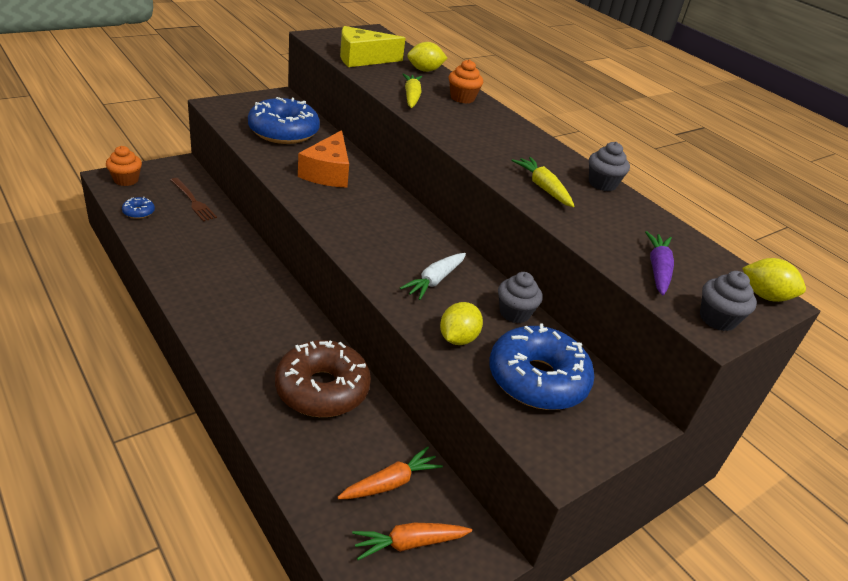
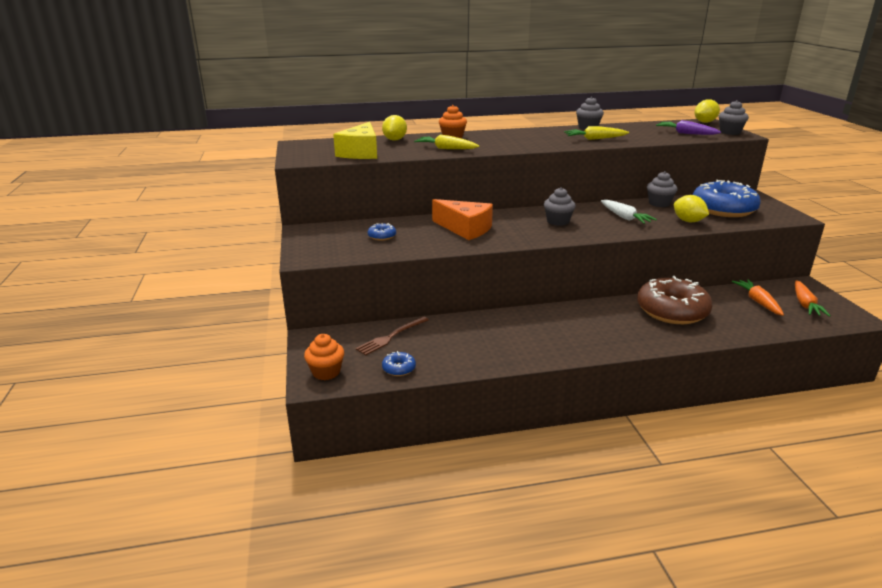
camera: 60 degrees left, 10 degrees down
(193, 201) = (391, 337): brown fork -> brown fork turned 150 degrees clockwise
(283, 132) = (382, 236): blue donut -> blue donut, size x0.41
(387, 229) = (558, 221): none -> grey cupcake

